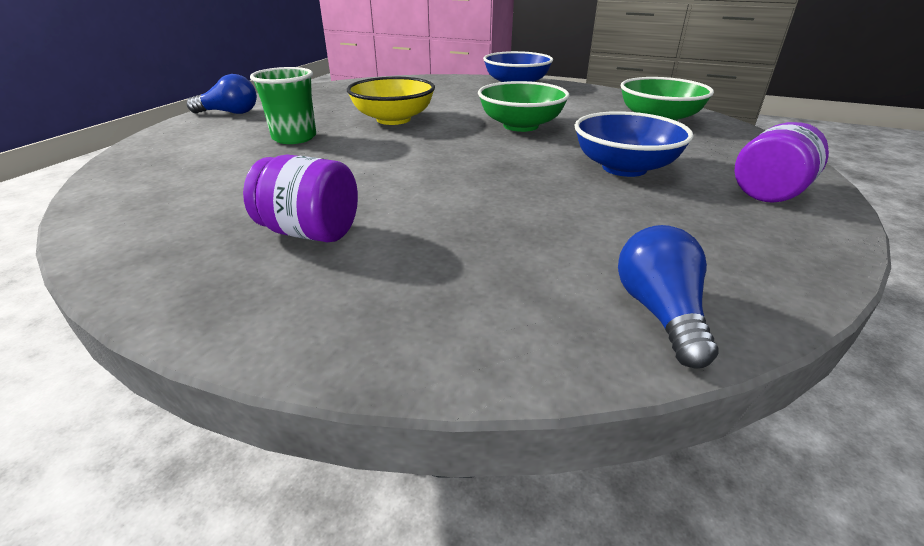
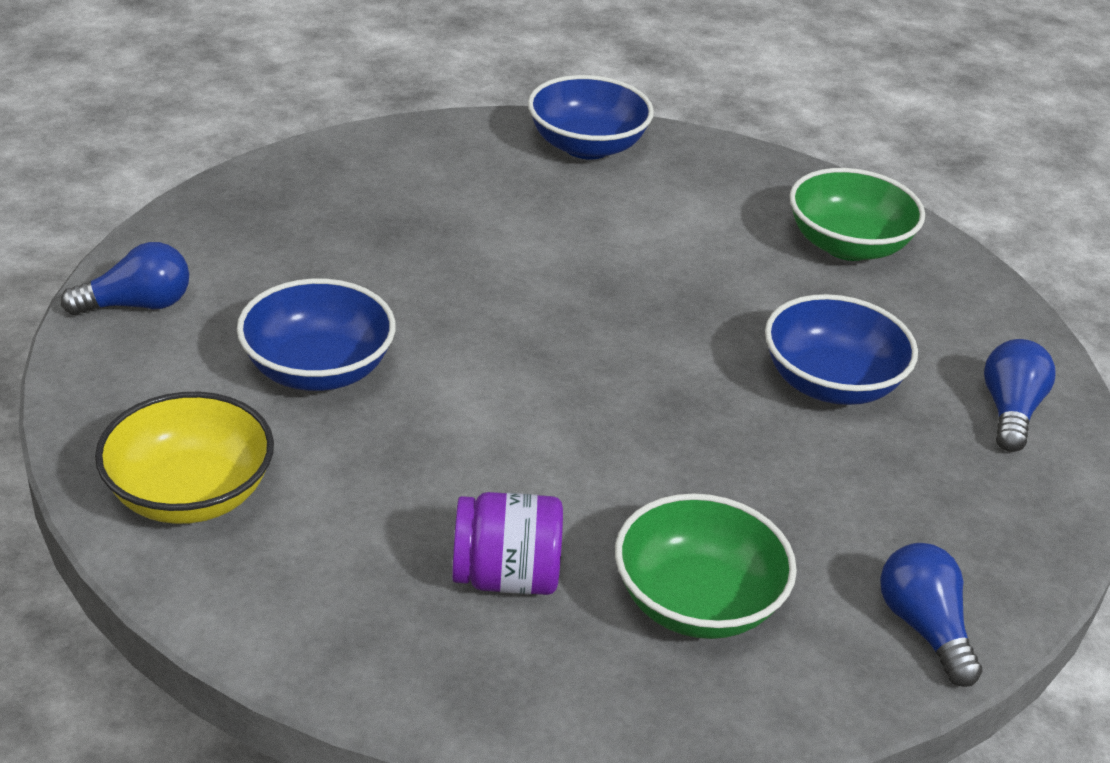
camera: 20 degrees left, 5 degrees up
(294, 138) = (318, 369): green cup -> blue bowl
(393, 119) = (441, 293): yellow bowl -> yellow bowl (190, 494)
(520, 126) = (652, 288): green bowl -> green bowl (697, 602)
(769, 192) = (1010, 411): purple jar -> blue light bulb

